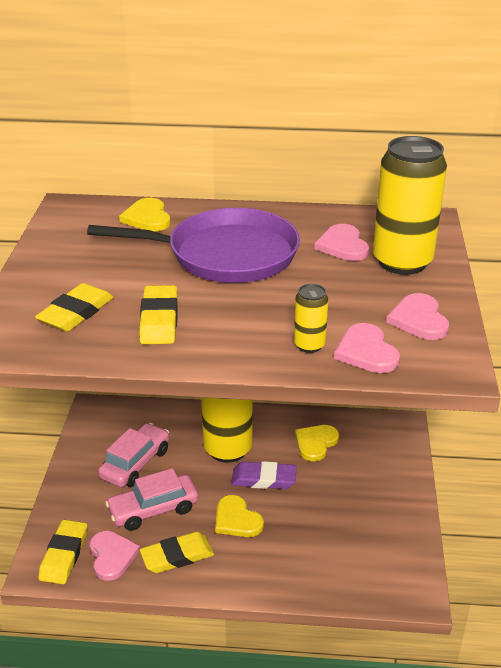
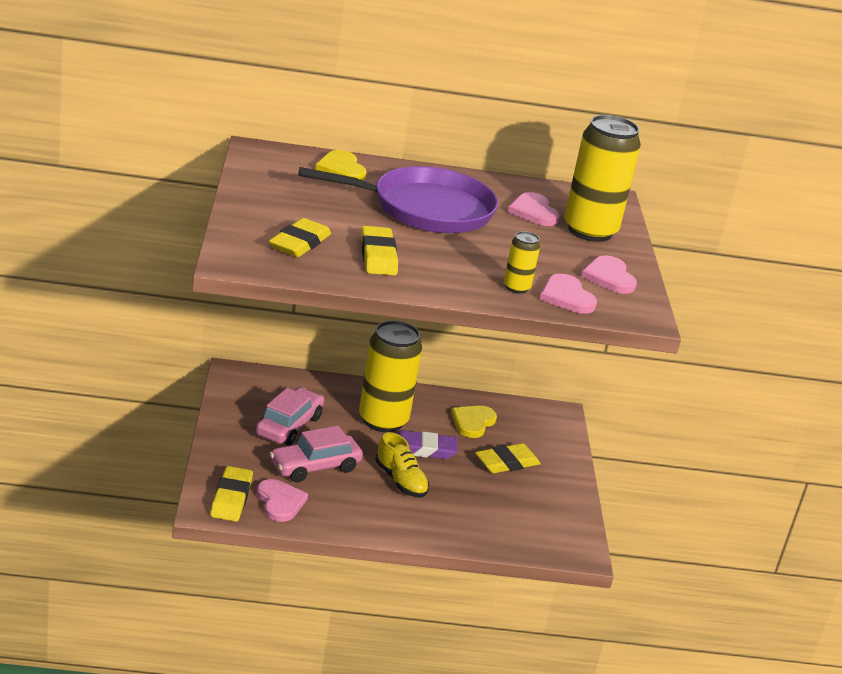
camera: 10 degrees left, 5 degrees down
(177, 556) = (345, 506): yellow eraser -> yellow eraser (506, 462)
(237, 519) = (400, 481): yellow heart -> yellow shoe

